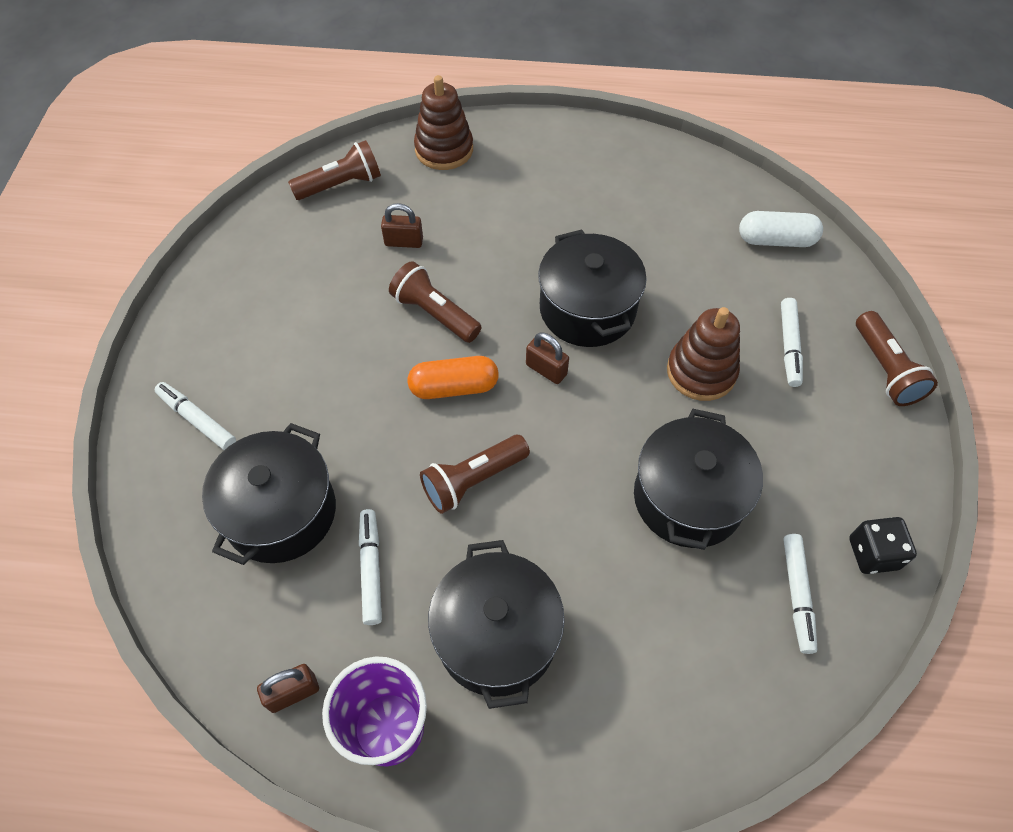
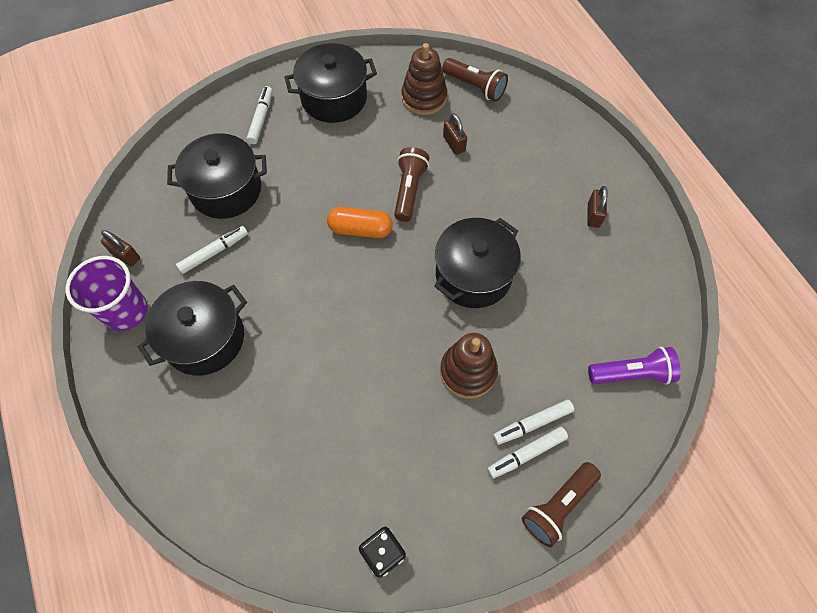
camera: 60 degrees right, 5 degrees up
(444, 149) = (549, 123): brown stacking toy -> brown stacking toy (424, 98)
(454, 387) = (360, 229): orange capsule -> orange capsule turned 45 degrees counterclockwise
(473, 480) = (300, 274): brown flashlight -> none
(546, 370) = (407, 274): brown padlock -> brown padlock (593, 215)
(688, 498) = (358, 407): black pot -> black pot (334, 98)
(776, 240) = (631, 373): white capsule -> purple flashlight
(797, 595) = (322, 510): white marker -> white marker (526, 454)

